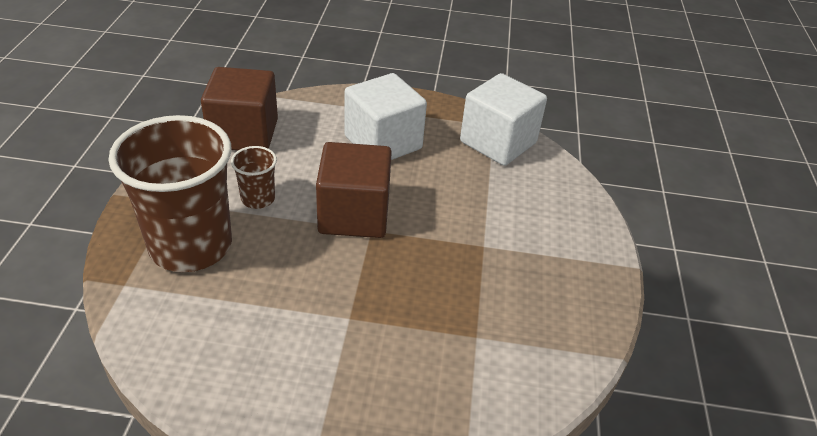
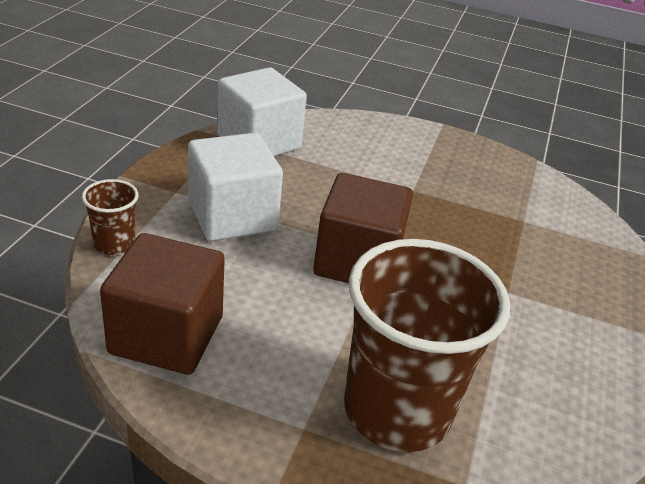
camera: 80 degrees left, 5 degrees down
(258, 199) = (315, 336): brown cup -> brown cup (114, 244)

